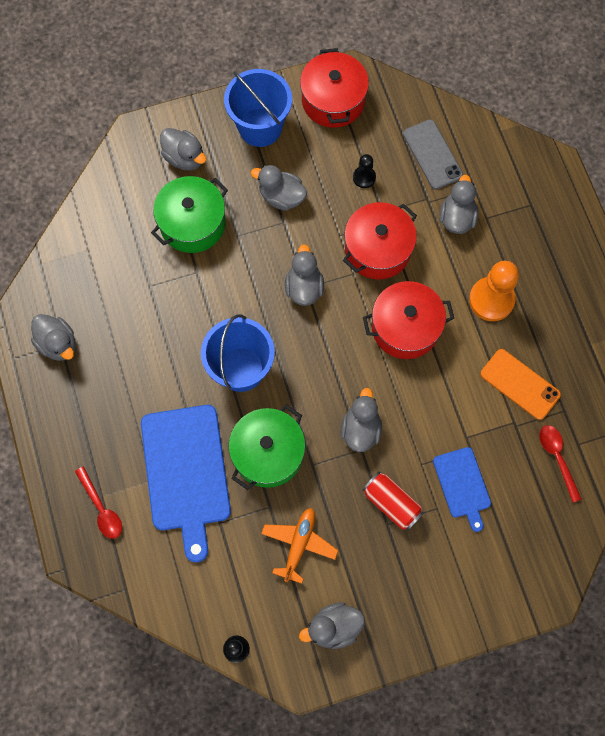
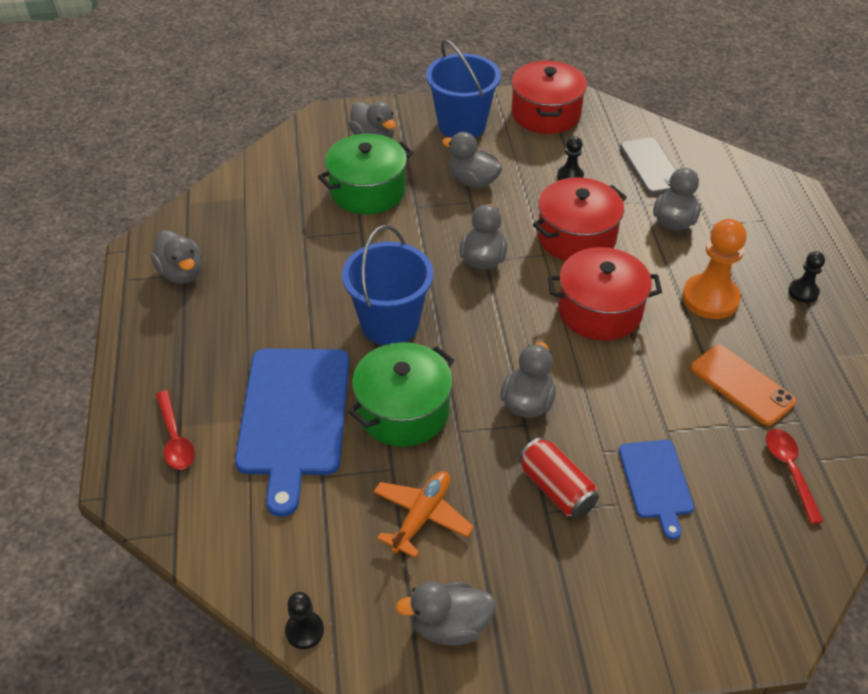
camera: 10 degrees right, 25 degrees down
(564, 280) = (803, 292): none -> black pawn

